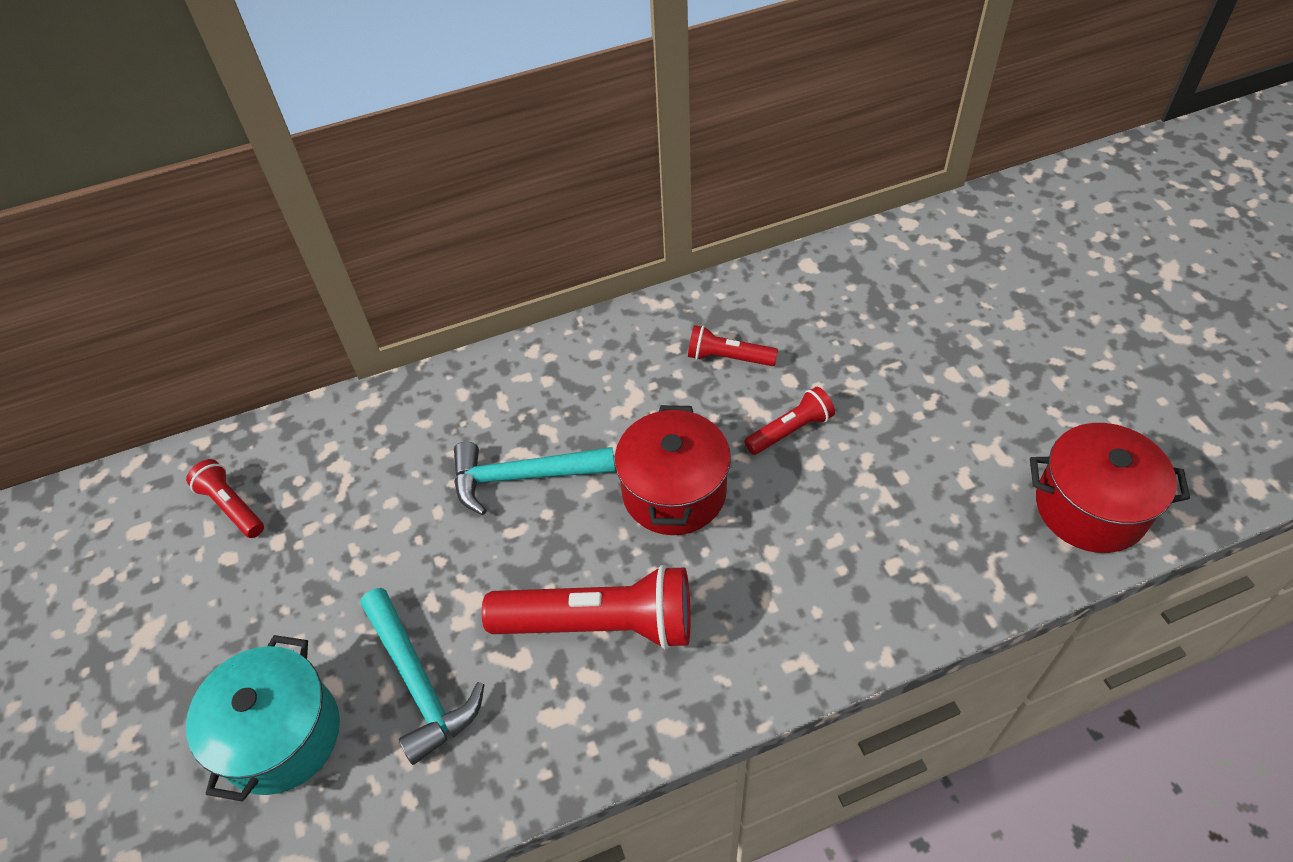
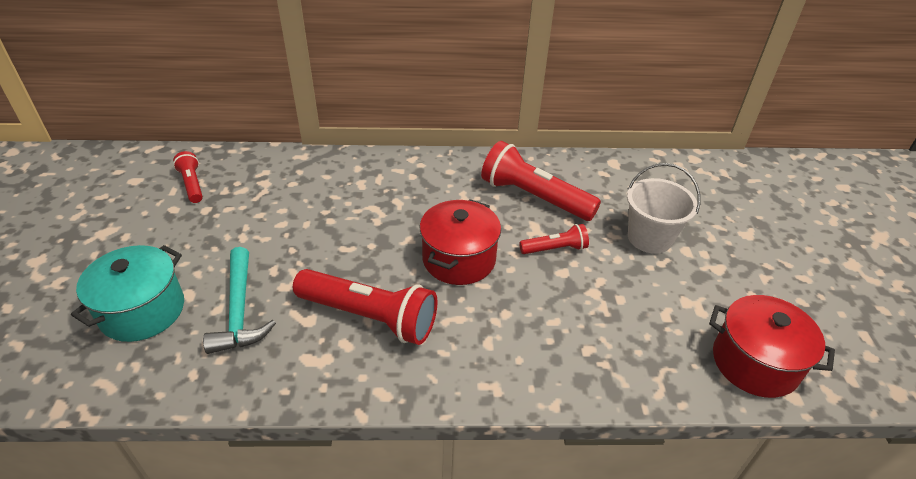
camera: 15 degrees right, 10 degrees down
(523, 477) = (368, 221): turquoise hammer -> none
(728, 358) = (534, 197): red flashlight -> red flashlight, size x1.92
(901, 370) = (649, 238): none -> white bucket

